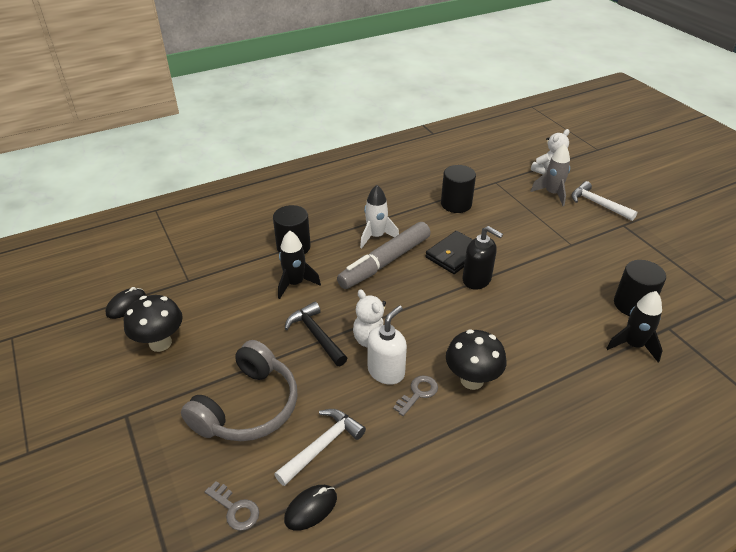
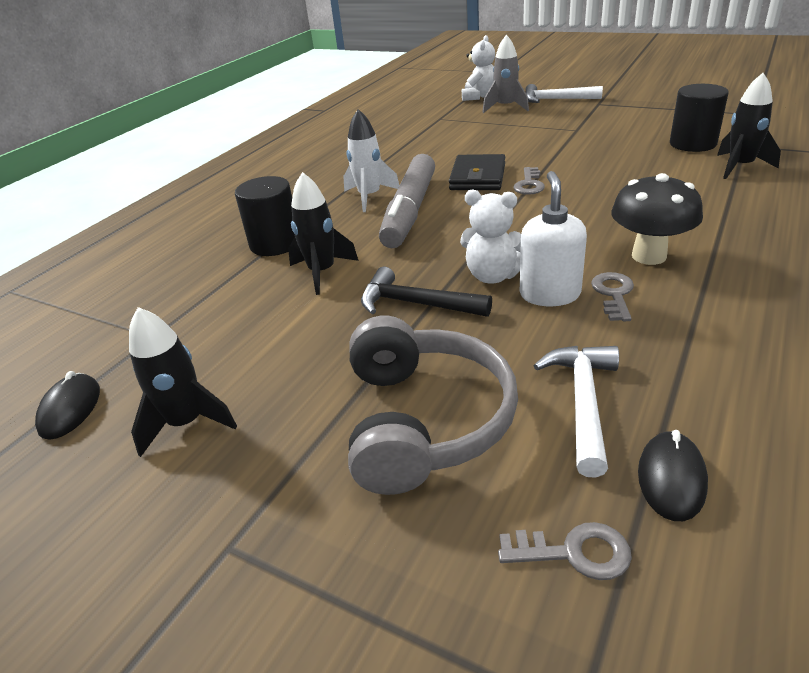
camera: 30 degrees left, 5 degrees down
(160, 343) = (187, 423): black mushroom -> black rocket
(456, 204) = (423, 144): black cylinder -> none
(477, 280) = (529, 184): black soap dispenser -> grey key

